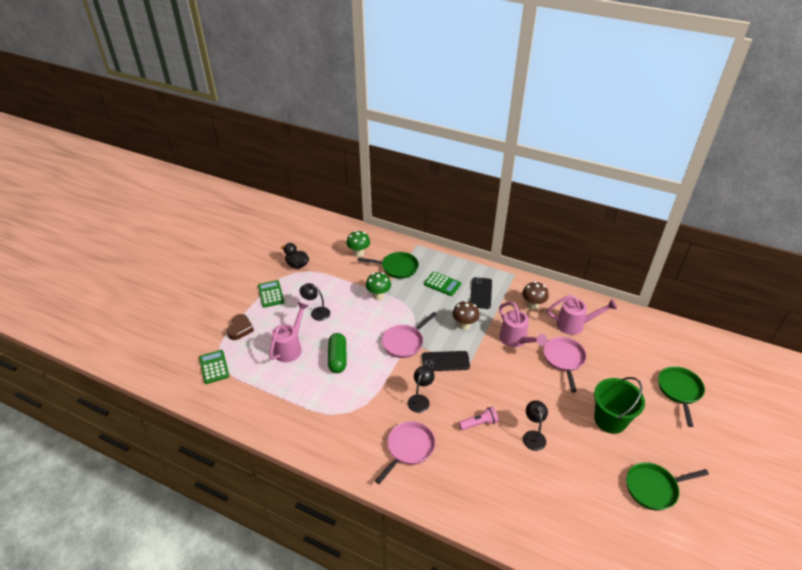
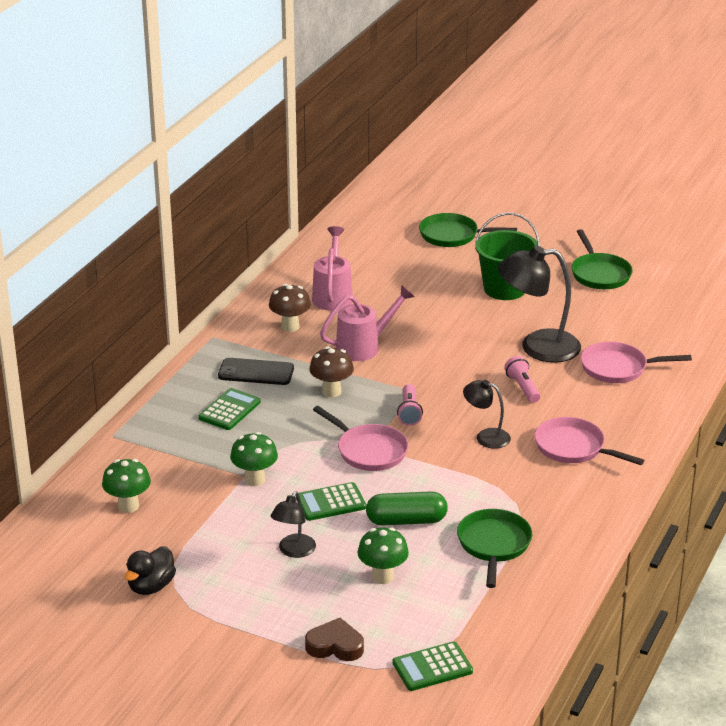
camera: 90 degrees left, 10 degrees down
(271, 294) = (238, 615): green calculator -> green calculator (330, 502)
(290, 347) = (382, 576): pink watering can -> green mushroom
(397, 267) = (178, 459): green pan -> green pan (493, 545)
(445, 361) = (409, 412): black phone -> pink flashlight
(533, 436) = (537, 347): black lamp -> black lamp, size x1.86
(564, 359) = (402, 311): pink pan -> pink pan (618, 368)

